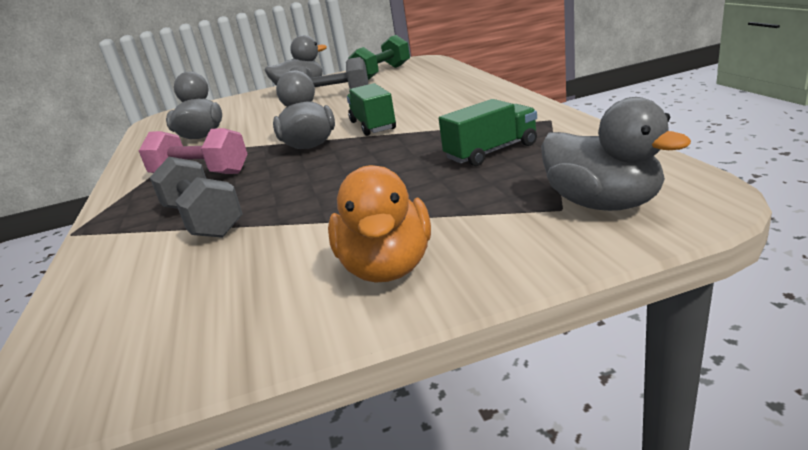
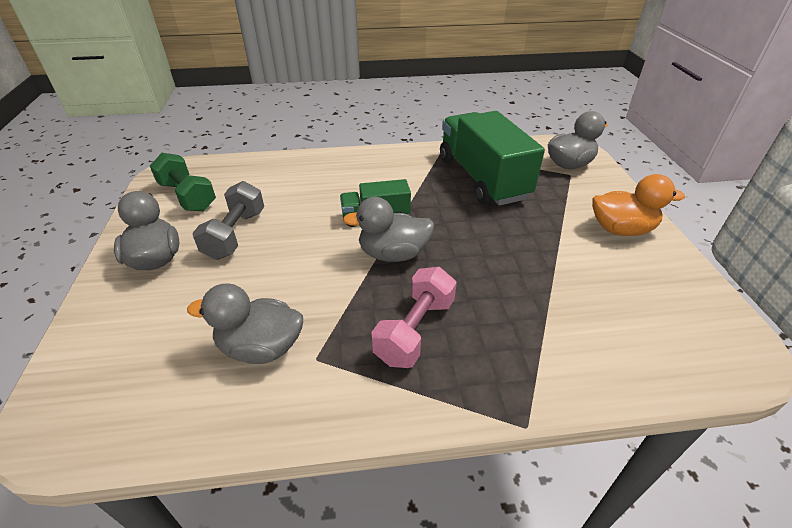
camera: 85 degrees left, 15 degrees up
(203, 220) = (534, 314): grey dumbbell -> none
(491, 152) = (482, 178): green truck -> green truck, size x1.95

